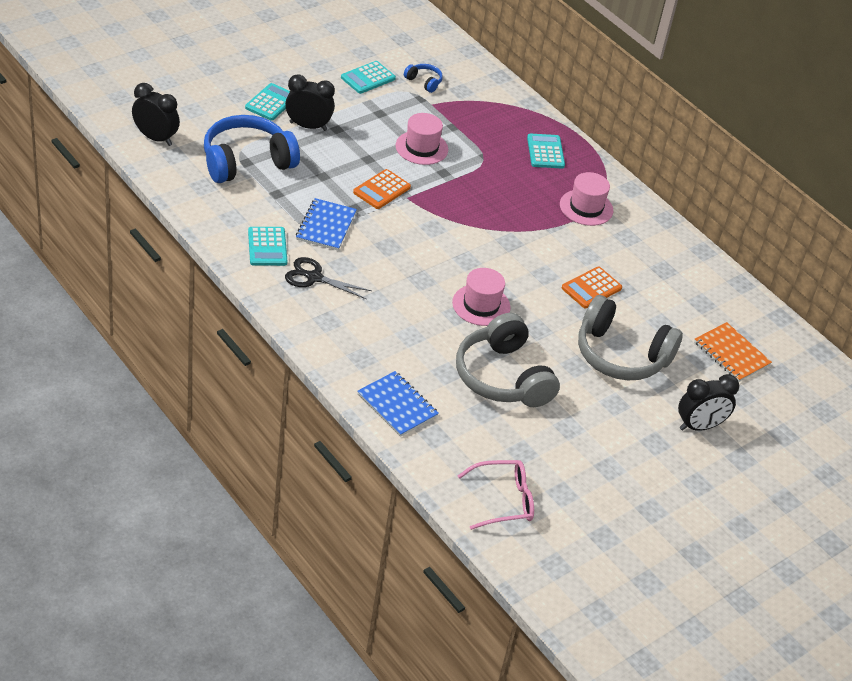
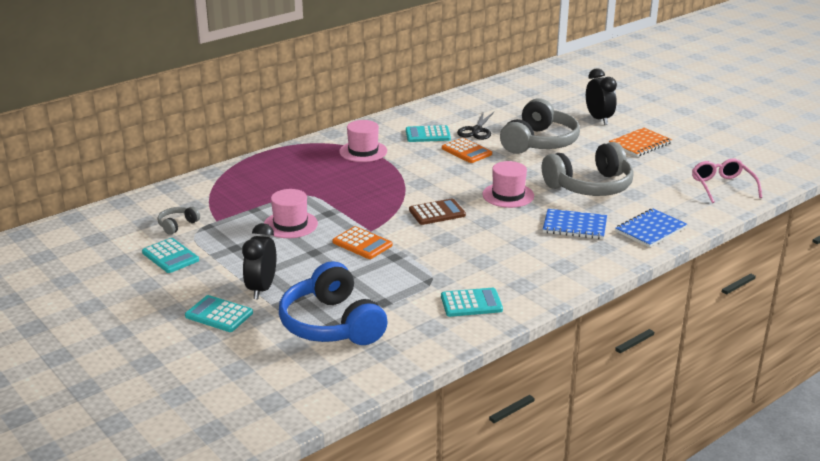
camera: 85 degrees left, 15 degrees down
(155, 138) = (297, 392): black clock -> none
(313, 277) = (506, 275): black scissors -> black scissors (476, 131)
(326, 226) = (427, 272): blue notebook -> blue notebook (574, 226)
(424, 82) = (177, 225): blue headphones -> grey headphones
(442, 246) = (437, 213): none -> brown calculator
(545, 152) = (287, 167): turquoise calculator -> turquoise calculator (428, 135)
(731, 354) = (517, 106): orange notebook -> orange notebook (640, 144)

